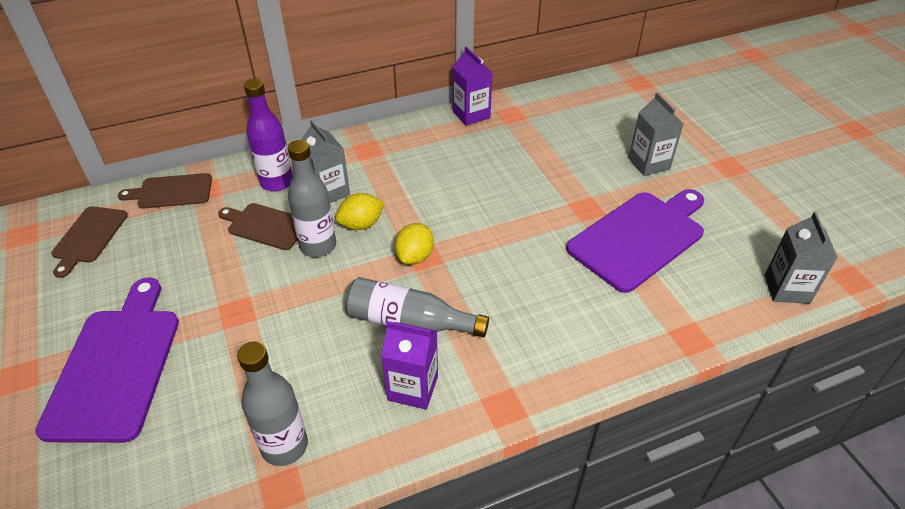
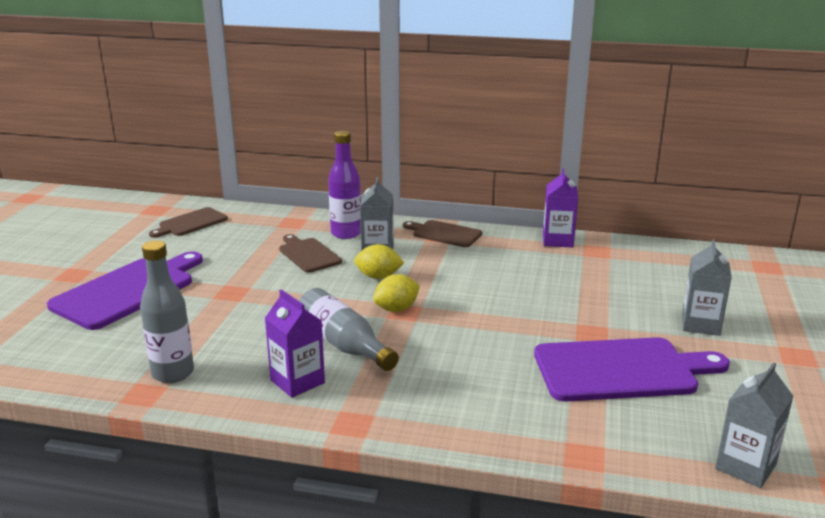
camera: 35 degrees right, 20 degrees down
(172, 192) = (269, 216): brown cutting board -> brown cutting board (444, 234)
(318, 246) = (331, 278): grey bottle -> none

